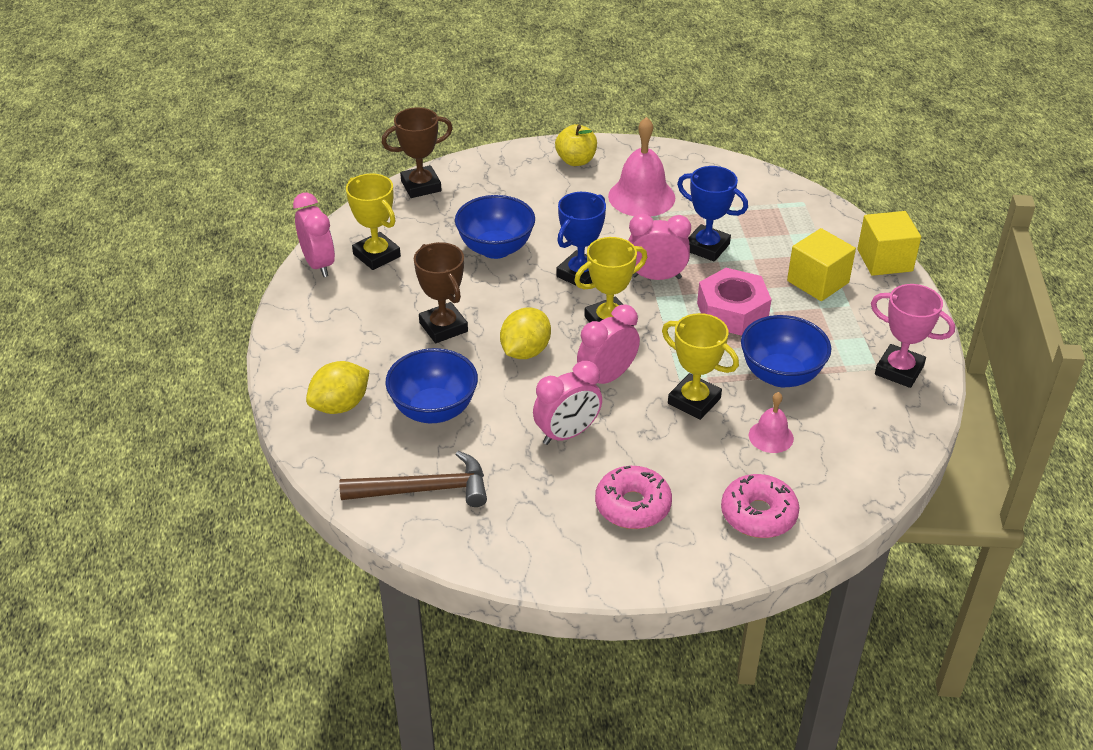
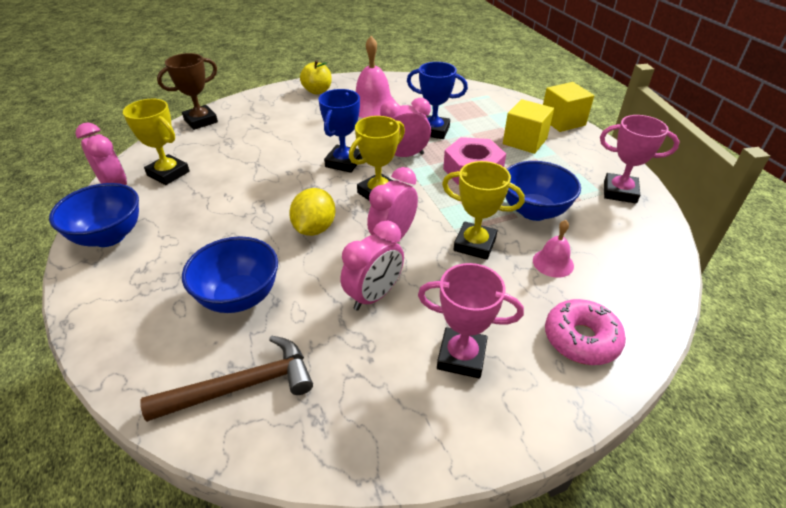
camera: 15 degrees left, 0 degrees up
(340, 405) = (142, 311): yellow lemon -> none
(443, 327) = (236, 220): brown trophy -> none
(496, 249) = (270, 154): blue bowl -> blue bowl (109, 236)
(632, 506) = (461, 356): pink donut -> pink trophy

